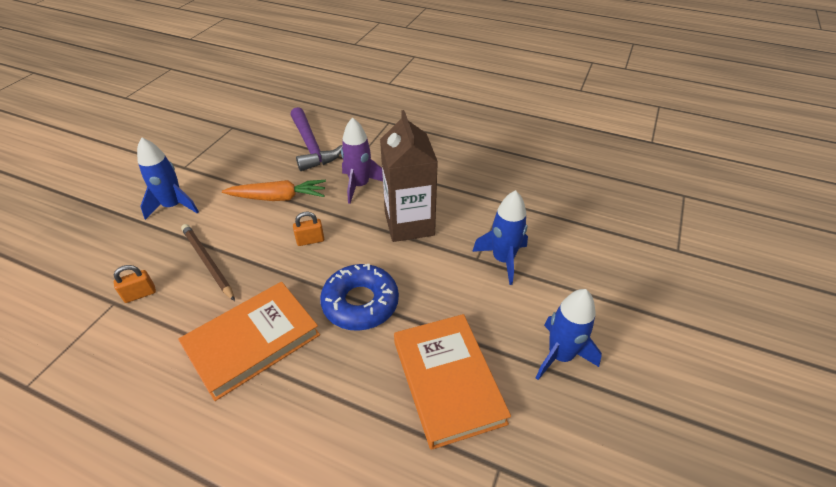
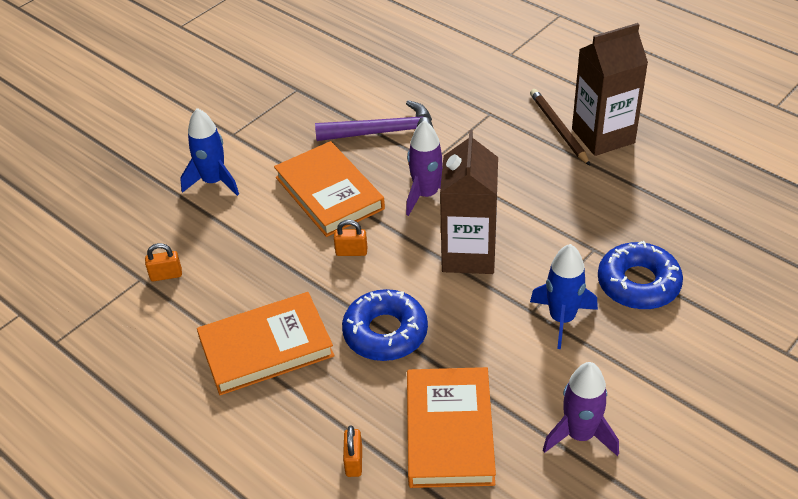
camera: 20 degrees right, 0 degrees up
(207, 262) = (238, 255): brown pencil -> brown pencil (558, 129)
(278, 197) = (329, 193): orange carrot -> orange book
(311, 146) = (384, 132): purple hammer -> purple hammer turned 90 degrees counterclockwise
(368, 436) = (354, 461): none -> orange padlock
(476, 124) = (603, 136): none -> brown carton
(548, 221) = (638, 283): none -> blue donut
(560, 356) = (579, 435): blue rocket -> purple rocket

